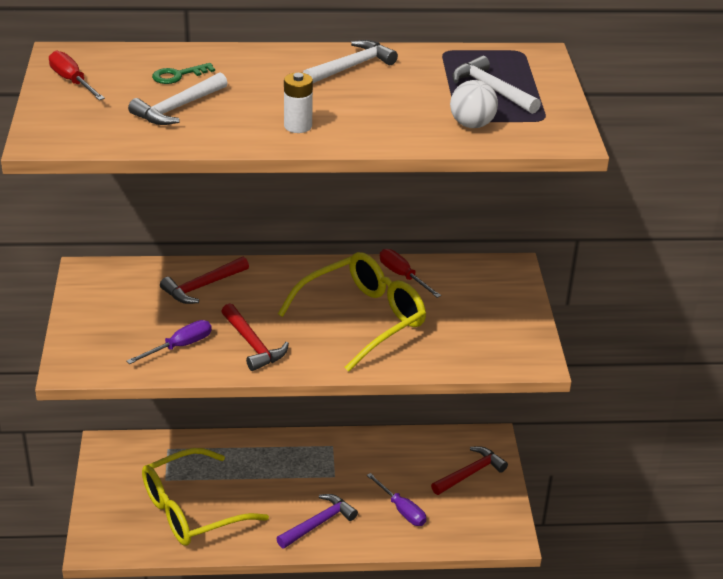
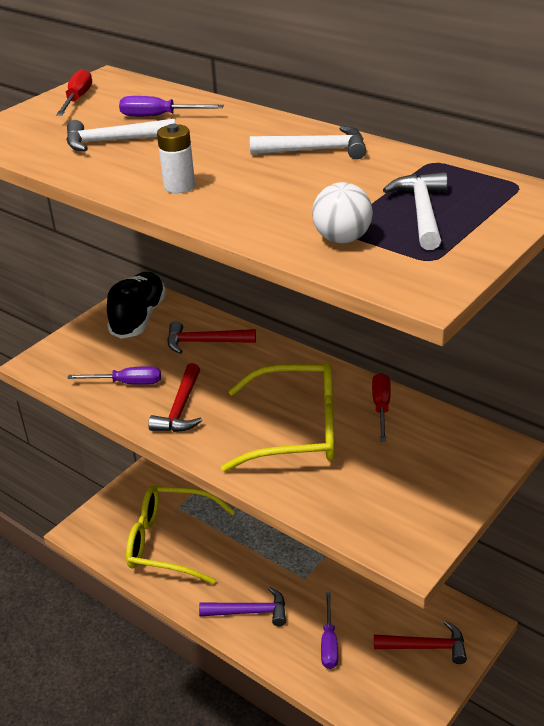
camera: 45 degrees right, 0 degrees up
(113, 291) = (139, 317): none -> black shoe
(178, 75) = (159, 116): green key -> purple screwdriver

